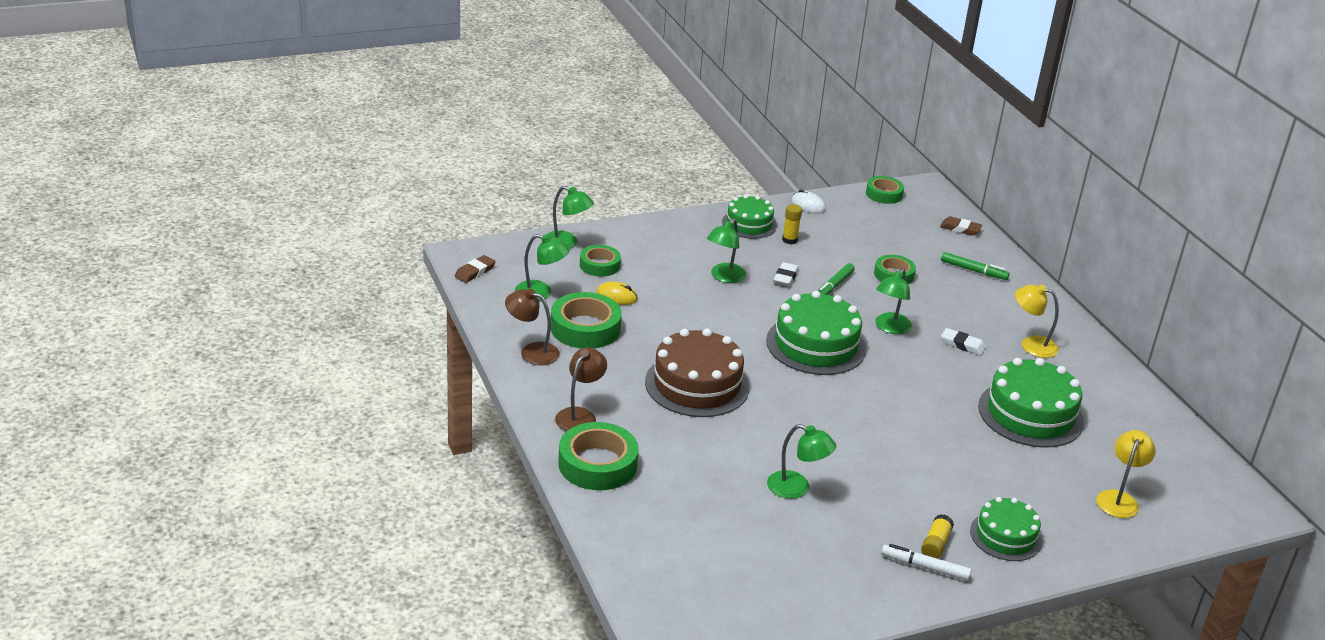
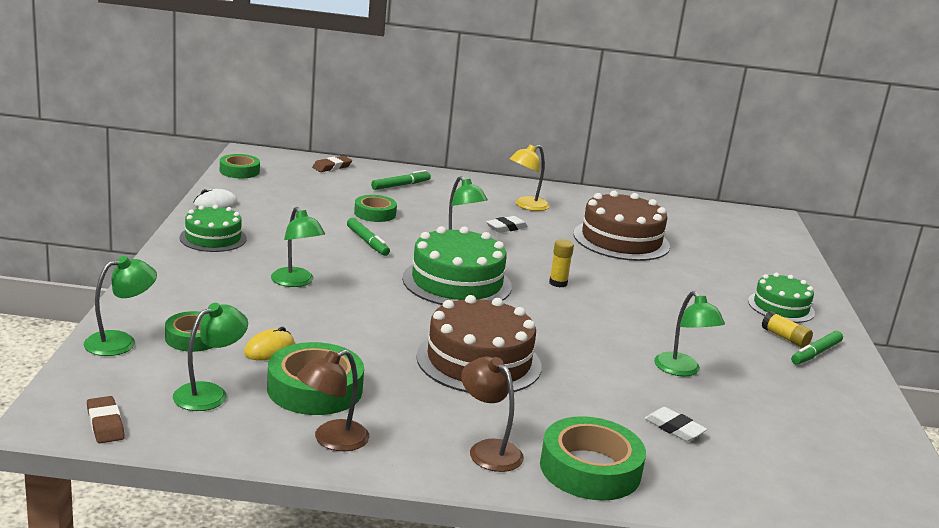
camera: 65 degrees left, 10 degrees down
(785, 277) = (329, 255): white eraser -> white eraser (674, 428)
(789, 240) = (266, 231): yellow glue stick -> yellow glue stick (558, 283)
(797, 488) = (682, 370): green lamp -> green lamp turned 105 degrees clockwise
(925, 567) = (816, 353): white marker -> green marker
(1030, 414) = (621, 240): green cake -> brown cake
(1119, 499) = (745, 252): yellow lamp -> none

